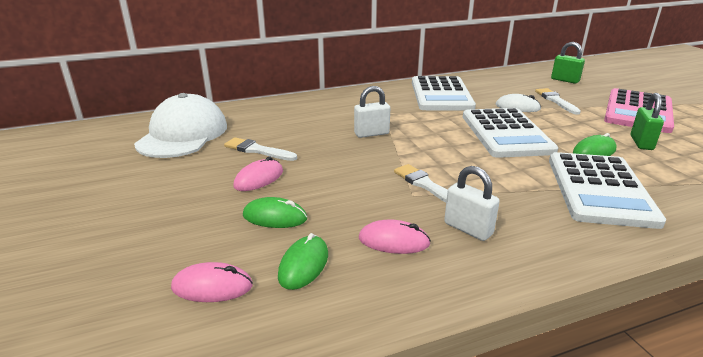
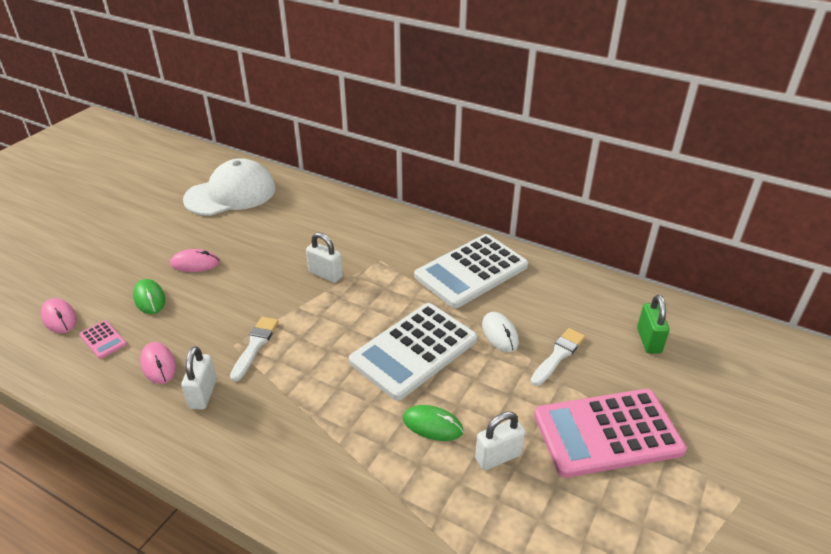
camera: 50 degrees right, 10 degrees up
(257, 150) = (237, 238): white brush -> none
(303, 265) = (103, 340): green mouse -> pink calculator
(599, 189) = (341, 451): white calculator -> none
(641, 143) = (498, 457): green padlock -> white padlock

